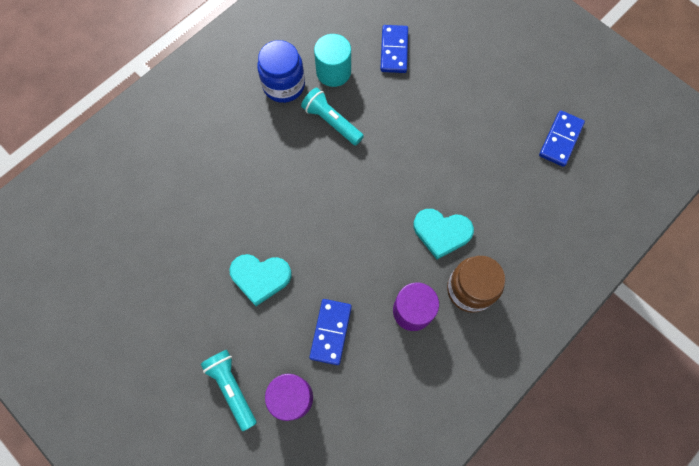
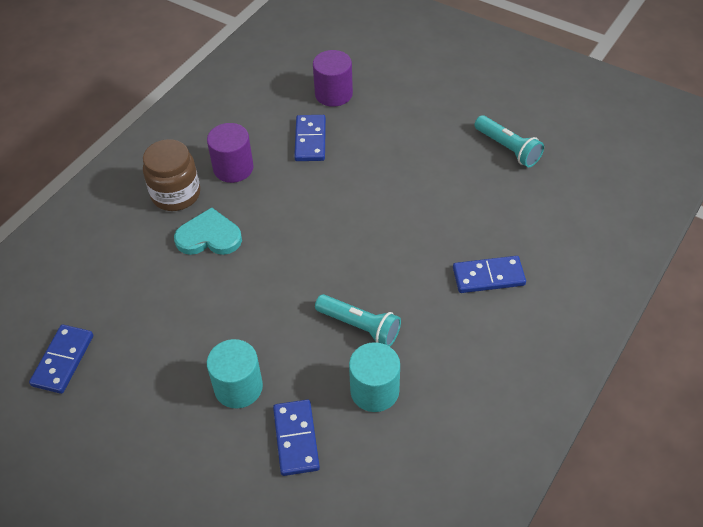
camera: 170 degrees right, 20 degrees down
(219, 143) = (488, 277): none -> blue domino
(232, 388) = (388, 91): turquoise flashlight -> turquoise flashlight (508, 148)
(260, 277) = (392, 167): turquoise heart -> none
(284, 85) = (435, 359): blue jar -> none
(429, 93) = (238, 387): none -> turquoise cylinder

